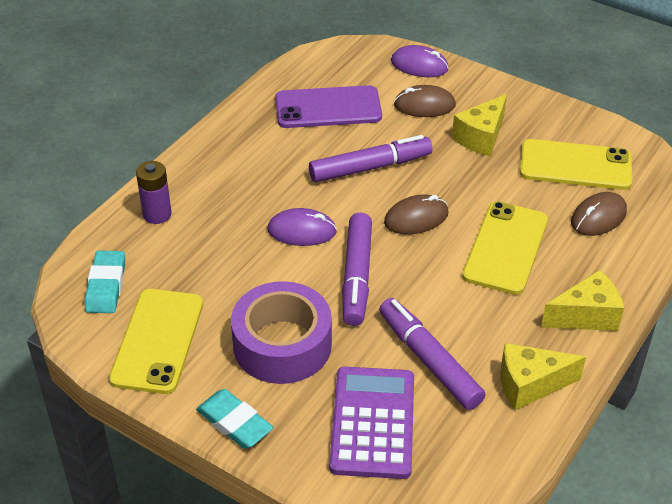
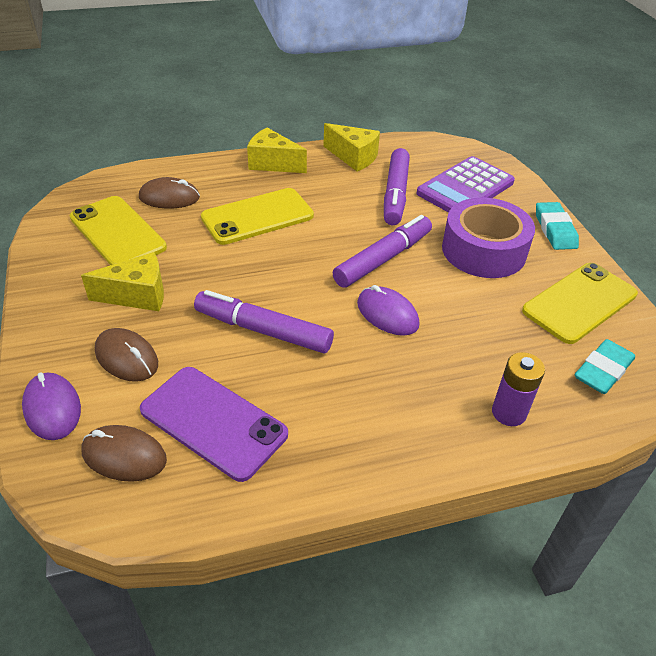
camera: 140 degrees left, 0 degrees up
(416, 218) = (287, 269): brown mouse -> brown mouse (124, 456)

